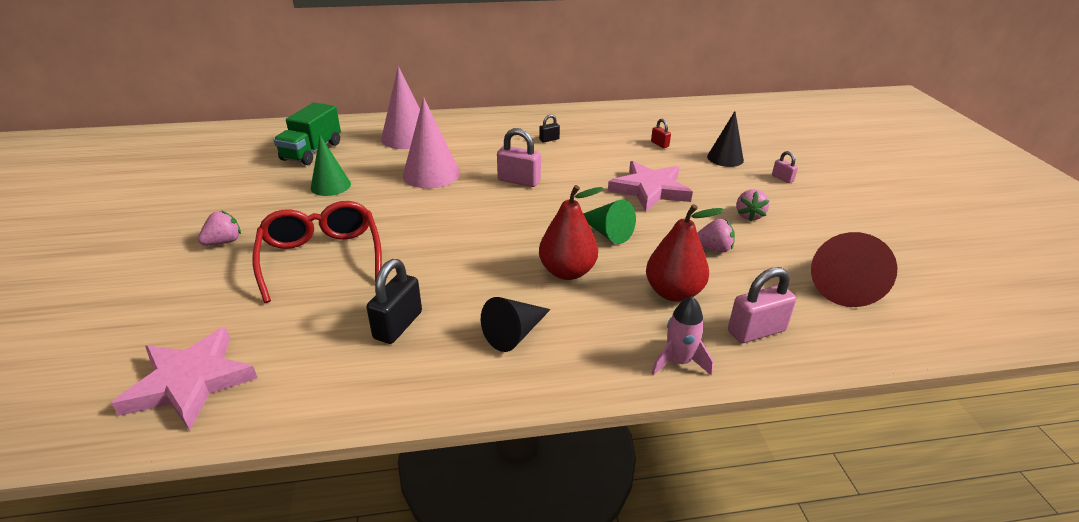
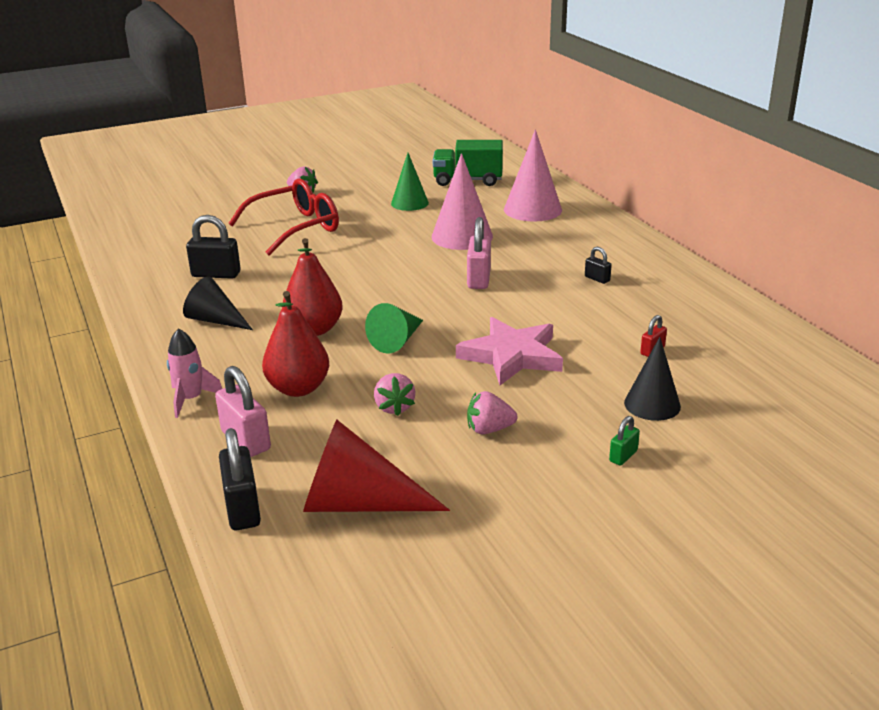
camera: 75 degrees right, 5 degrees down
(190, 382) = (146, 228): pink star -> none
(782, 178) = (623, 456): pink padlock -> green padlock
(858, 341) = (243, 509): none -> black padlock

